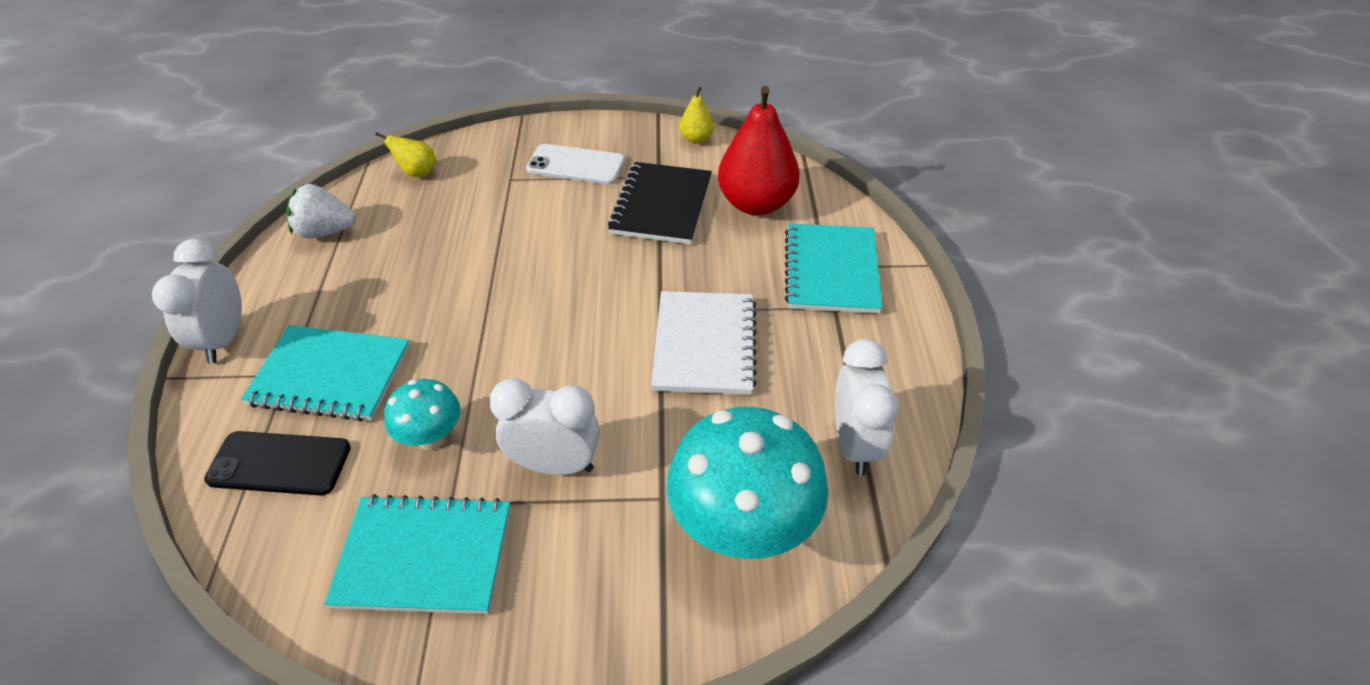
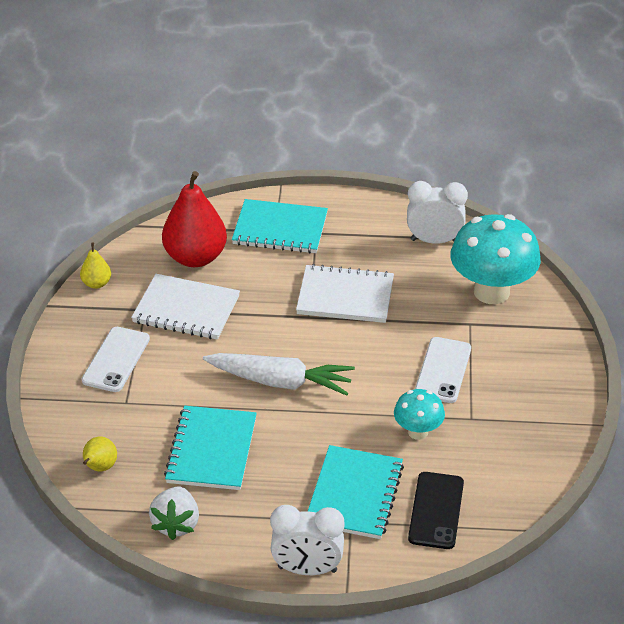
camera: 85 degrees left, 5 degrees down
(424, 556) = (509, 427): turquoise notebook -> turquoise notebook (211, 450)
(537, 293) = (280, 382): none -> white carrot
(555, 464) = (443, 370): white clock -> white phone
(661, 205) = (186, 309): black notebook -> white notebook

